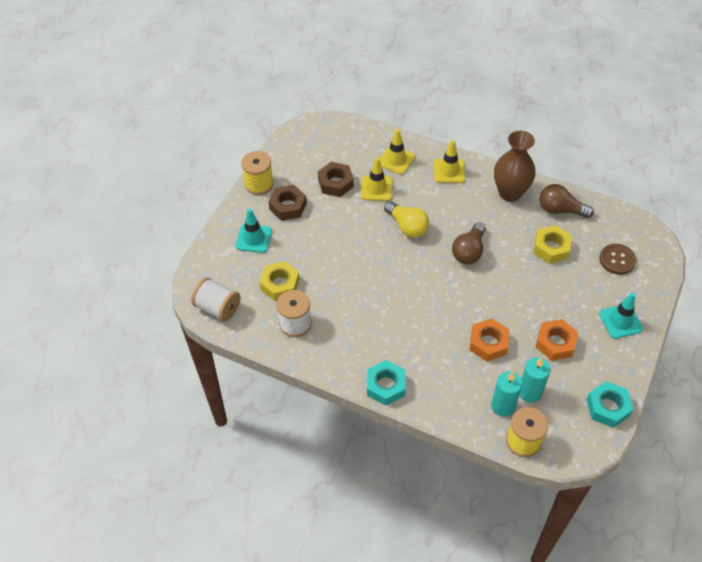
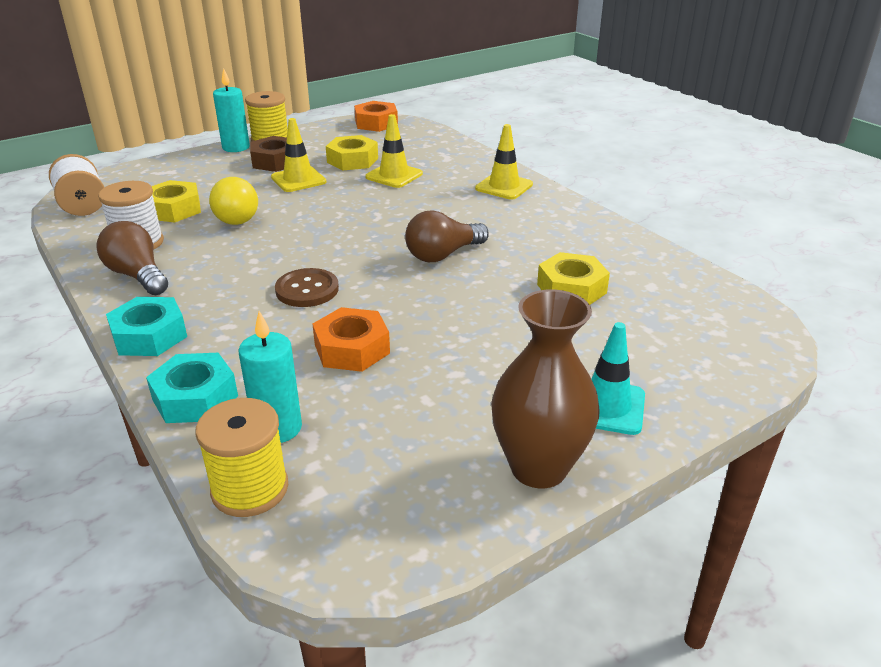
camera: 30 degrees right, 20 degrees down
(254, 238) = (204, 171): turquoise traffic cone -> none
(335, 183) = (352, 160): brown nut -> yellow nut
(396, 160) = (447, 163): yellow traffic cone -> yellow traffic cone (298, 180)
(407, 226) = (389, 212): yellow light bulb -> yellow light bulb (238, 216)
(510, 193) = (567, 224): brown vase -> brown vase (538, 468)
(530, 392) = (343, 430): turquoise candle -> turquoise candle (236, 147)
(555, 343) = (458, 389): orange nut -> orange nut (376, 123)
(560, 210) = (628, 259): brown light bulb -> brown light bulb (137, 275)
(608, 407) = (458, 513): turquoise nut -> turquoise nut (195, 397)
(617, 260) = (673, 335): brown button -> brown button (307, 290)

